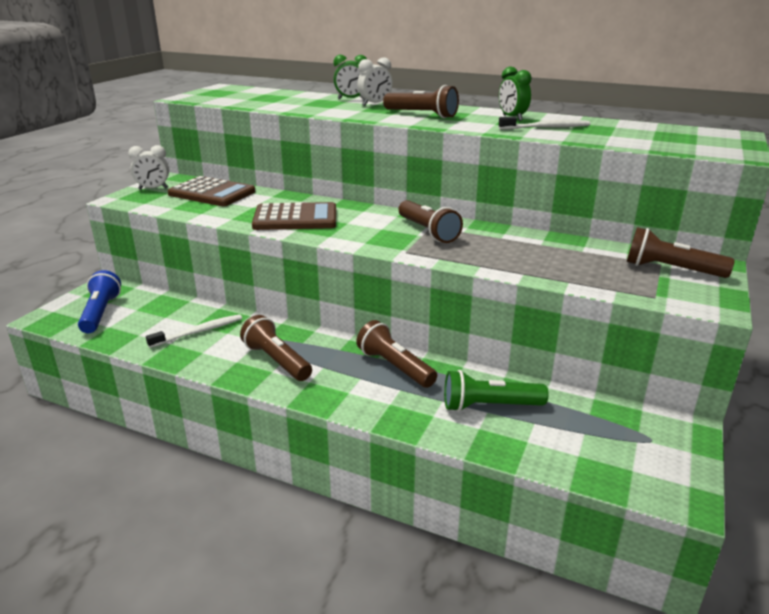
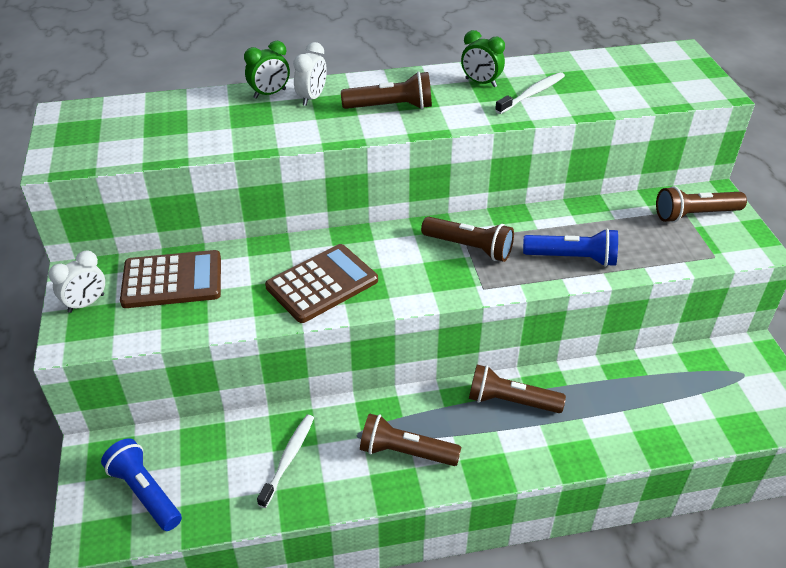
camera: 35 degrees left, 15 degrees up
(490, 406) = (619, 403): green flashlight -> none
(506, 259) = (572, 258): none -> blue flashlight

